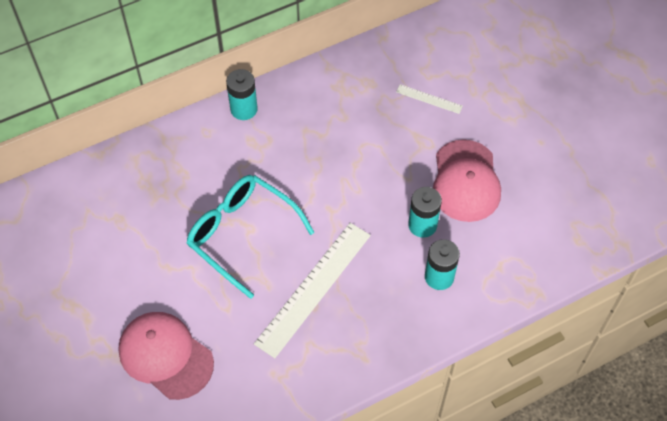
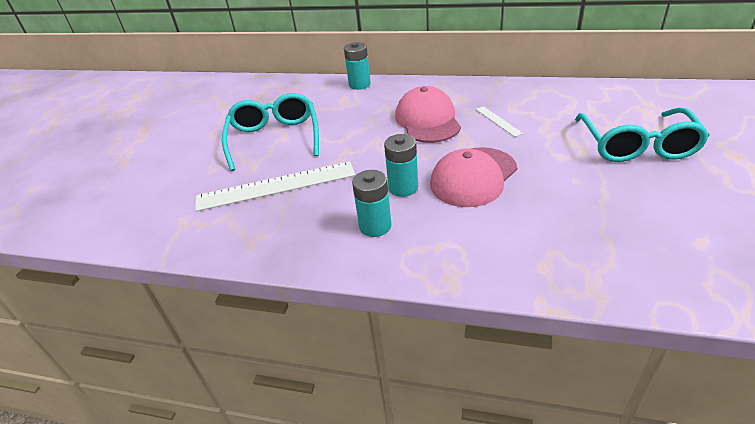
camera: 45 degrees right, 20 degrees down
(165, 356) = (145, 175): pink cap -> pink cap (427, 120)
(555, 76) = (636, 145): none -> turquoise glasses

